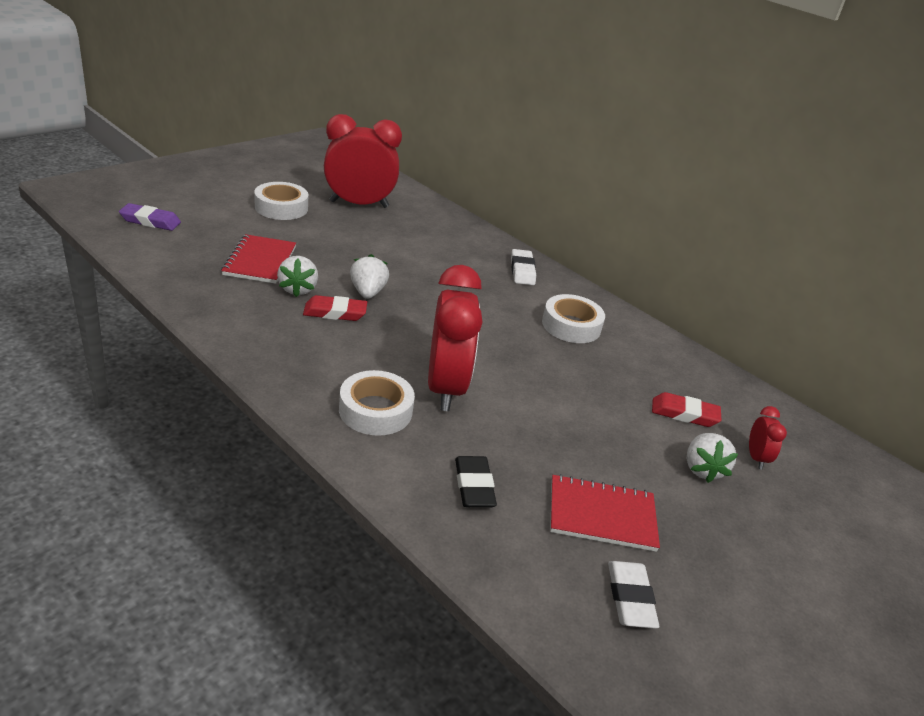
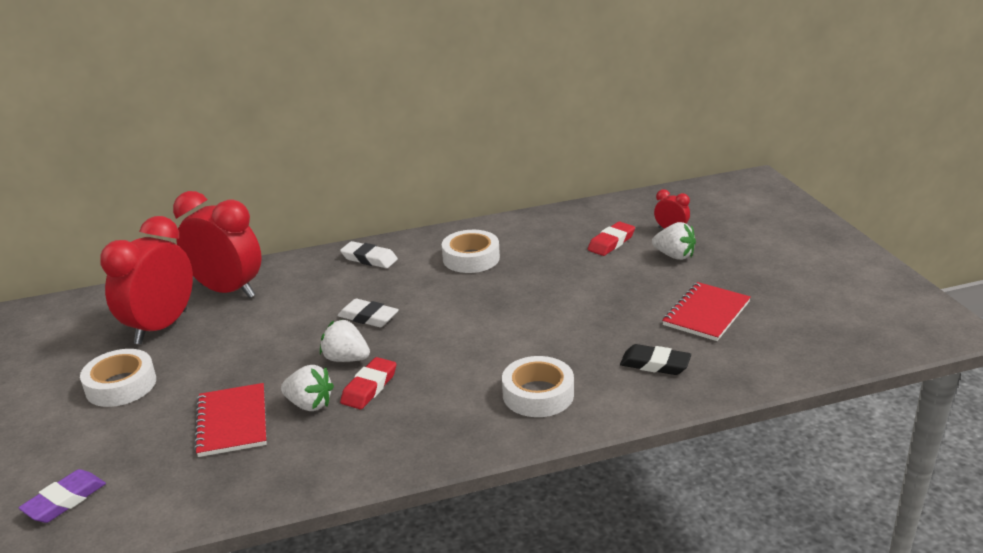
camera: 55 degrees left, 5 degrees down
(260, 261) = (232, 422): red notebook -> red notebook turned 45 degrees clockwise
(445, 388) = (525, 348): red clock -> red clock (228, 290)
(630, 598) = (787, 326): white eraser -> white eraser (368, 317)

